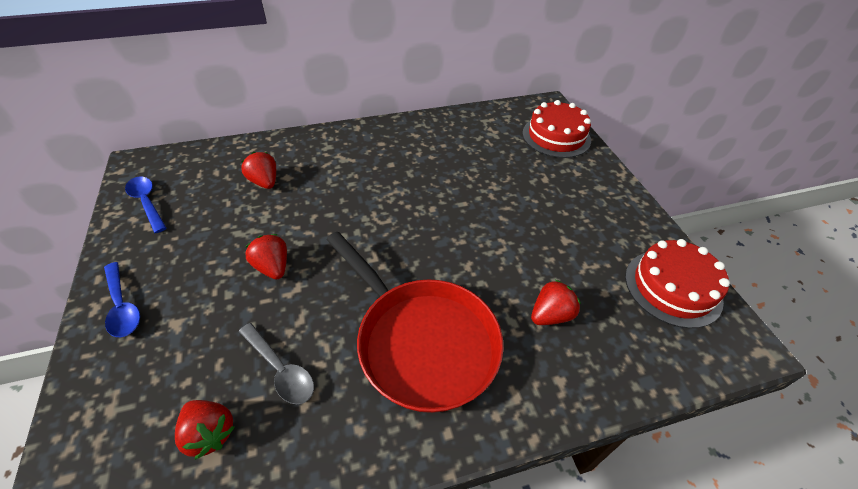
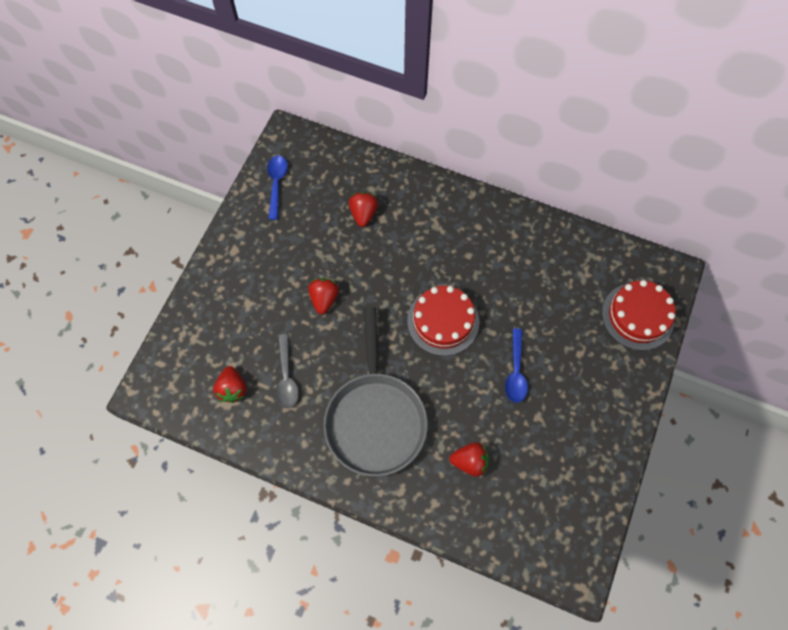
camera: 40 degrees right, 20 degrees up
(122, 306) = (226, 270): blue spoon -> blue spoon (515, 372)
(422, 341) = (375, 419): red pan -> grey pan
(672, 287) = (575, 507): red cake -> red cake (443, 321)

